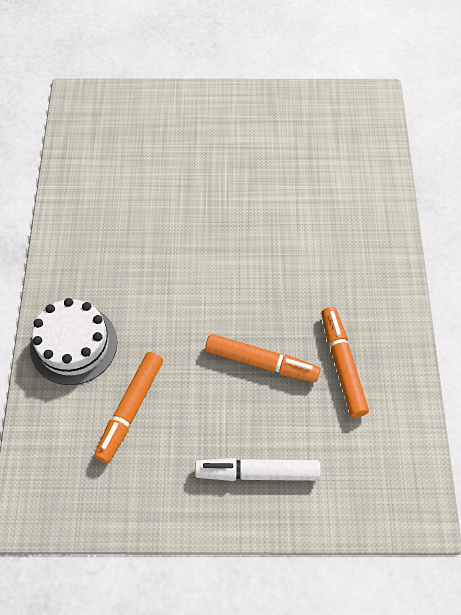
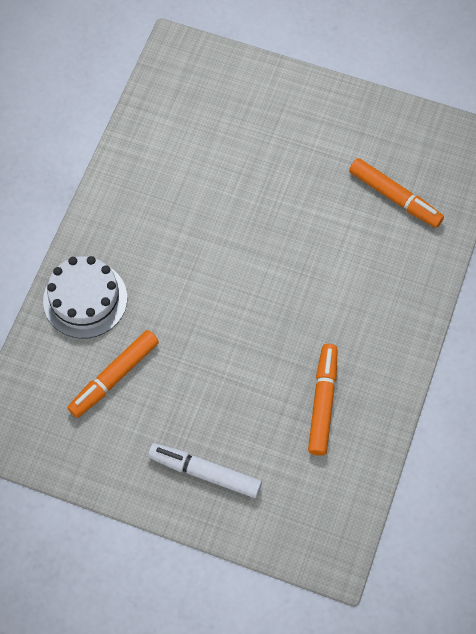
camera: 20 degrees right, 5 degrees up
(261, 362) = (248, 374): orange marker -> orange marker (394, 197)

